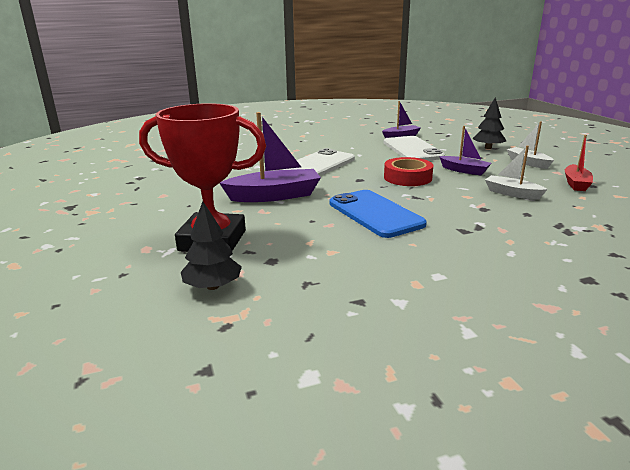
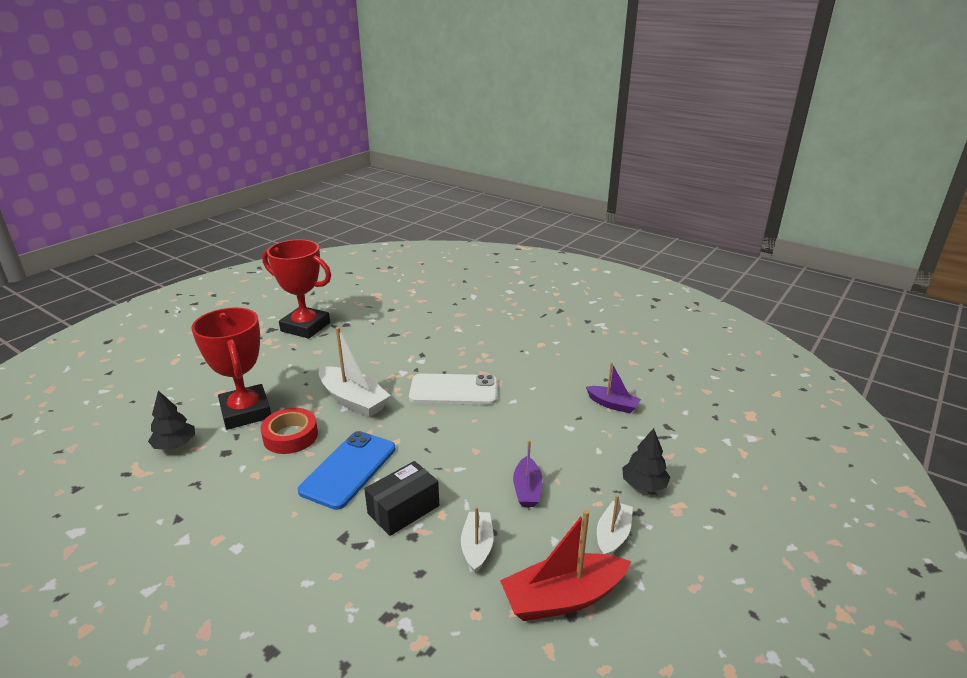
camera: 55 degrees right, 5 degrees up
(104, 192) = (305, 327): none -> red trophy
(274, 196) = (353, 400): purple boat -> white boat
(407, 177) = (465, 456): red tape -> red tape (290, 436)
(412, 150) = (568, 429): white phone -> none
(450, 205) = (403, 509): none -> black box
(576, 184) = (563, 598): red boat -> red boat, size x1.69

